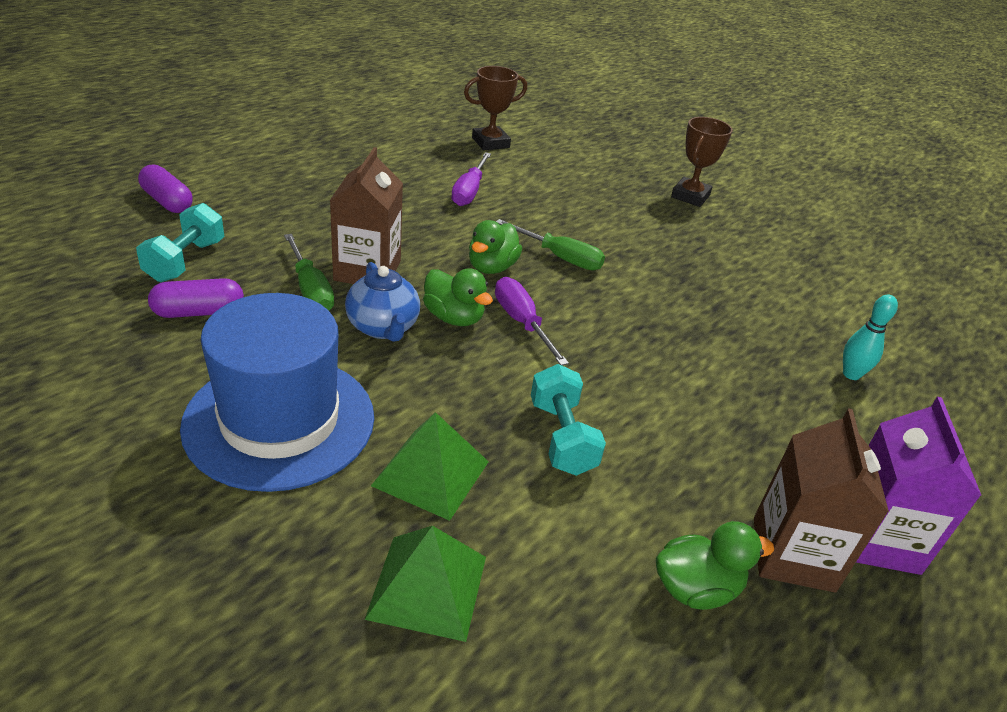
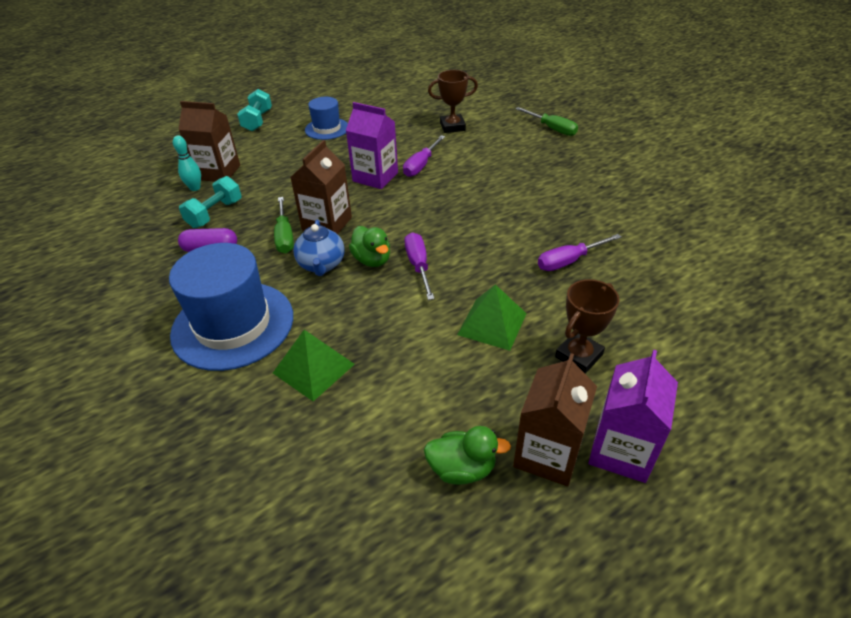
camera: 20 degrees right, 5 degrees up
(167, 201) = (218, 172): purple capsule -> brown carton
(314, 142) = (327, 129): none -> blue hat
(412, 207) = (375, 177): none -> purple carton
(428, 586) = (282, 443): green pyramid -> green pyramid (492, 323)
(491, 267) = (414, 224): green duck -> none
(560, 257) = (467, 217): green screwdriver -> green screwdriver (552, 129)
(562, 437) = (412, 351): turquoise dumbbell -> turquoise dumbbell (257, 121)
(690, 196) = (593, 169): brown trophy -> brown trophy (578, 356)
(711, 308) = (569, 261): none -> purple screwdriver
(851, 374) = (663, 321): turquoise bowling pin -> turquoise bowling pin (195, 188)

